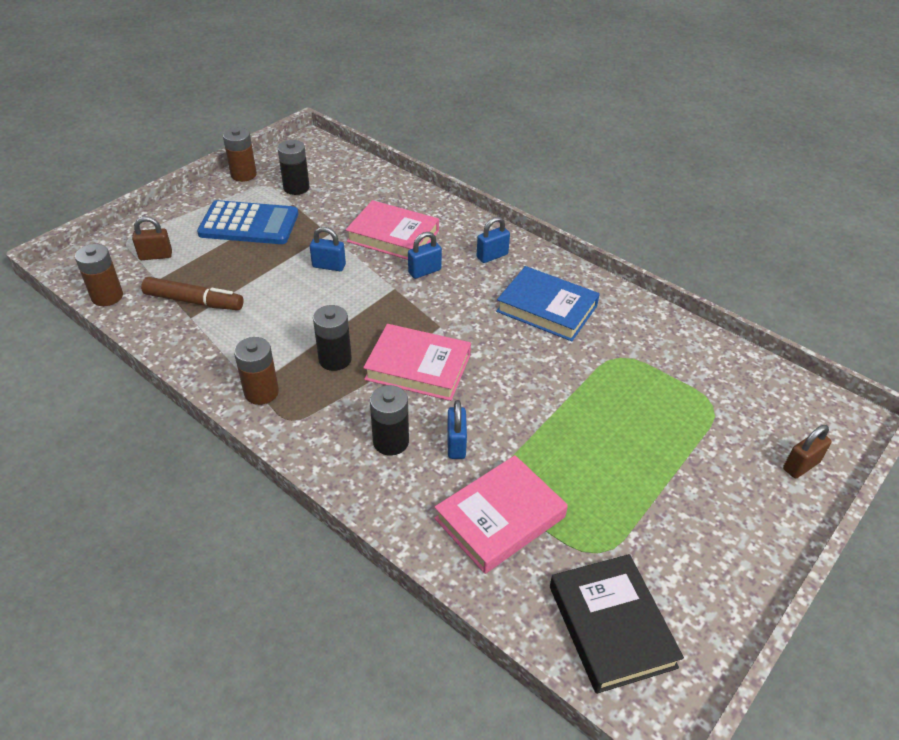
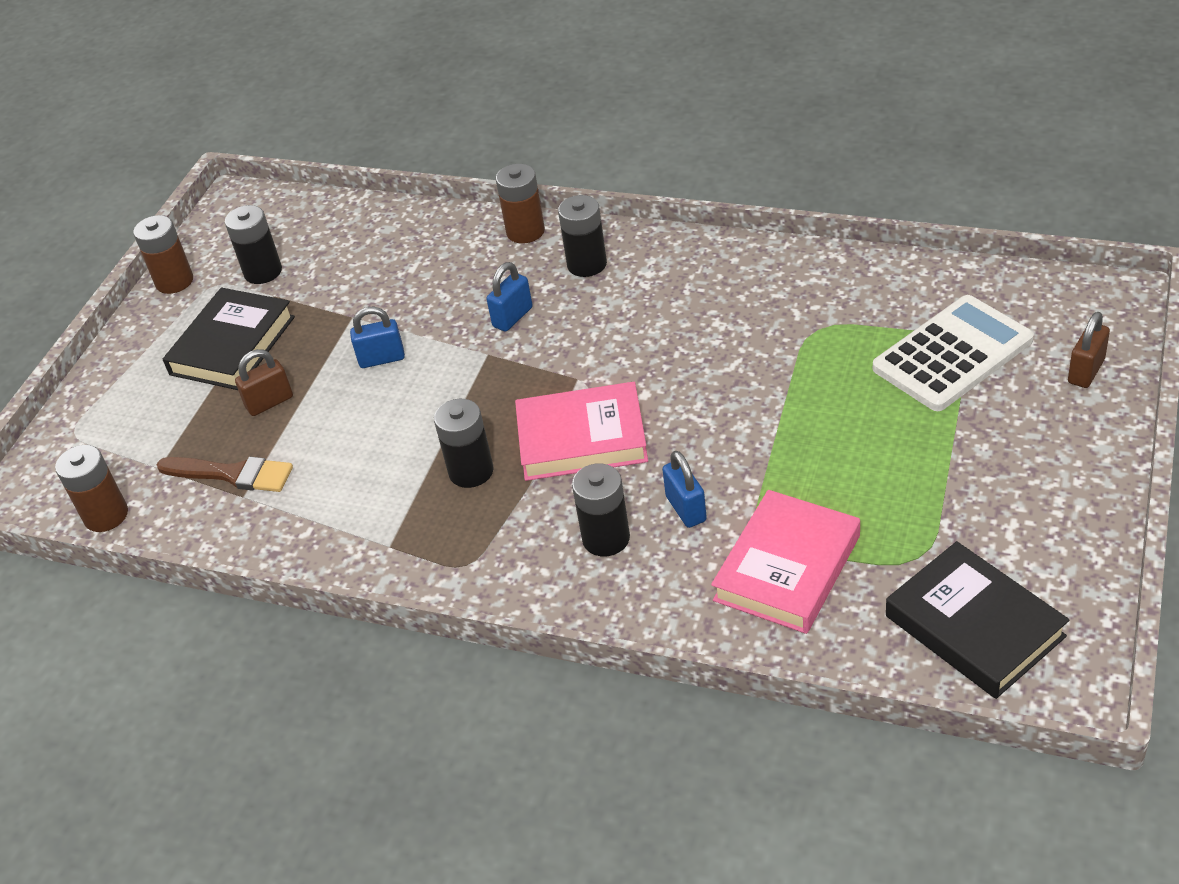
camera: 15 degrees left, 0 degrees up
(156, 256) = (132, 437): brown padlock -> brown padlock (269, 402)
(194, 301) = (232, 474): brown marker -> brown brush
(249, 224) = (232, 345): blue calculator -> black book
(261, 392) = (405, 548): brown battery -> brown battery (525, 231)
(393, 236) = (441, 287): pink book -> none
(492, 256) = (587, 264): blue padlock -> black battery
(547, 308) = (696, 304): blue book -> none
(706, 413) = (952, 354): none -> white calculator

